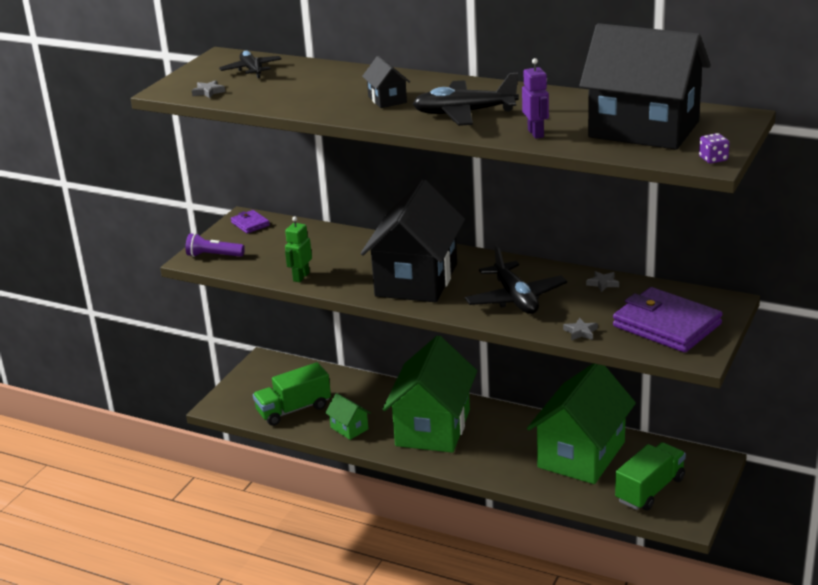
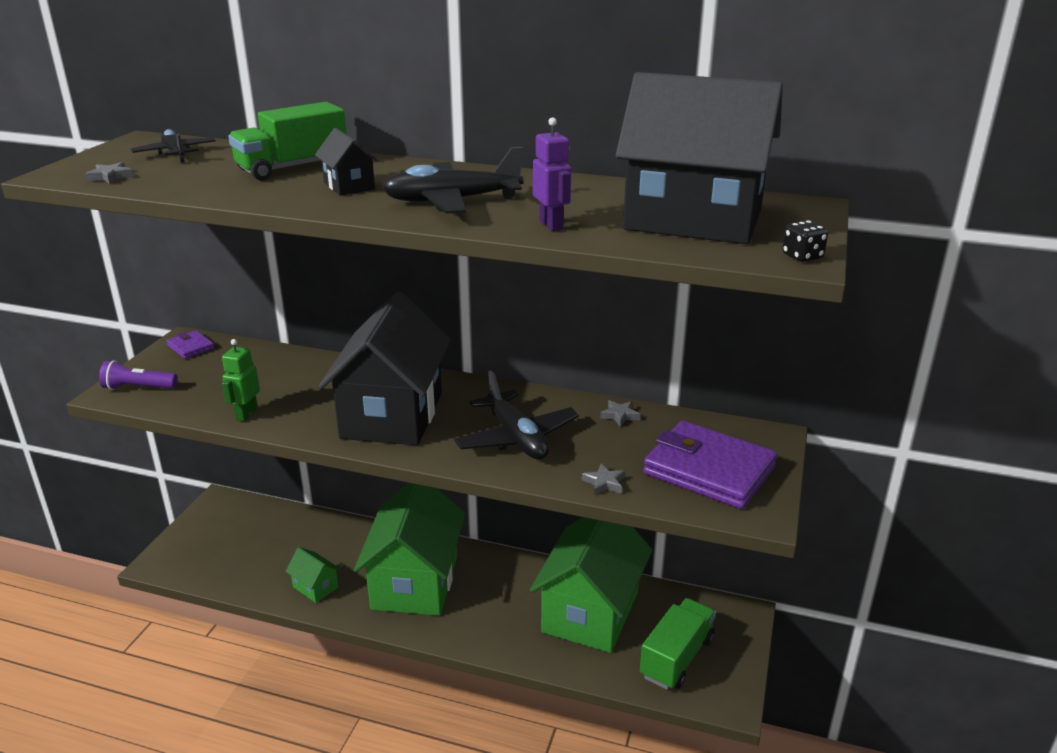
camera: 10 degrees left, 0 degrees up
(293, 409) = (250, 564): green truck -> green truck (292, 168)
(713, 159) = (802, 256): purple dice -> black dice

